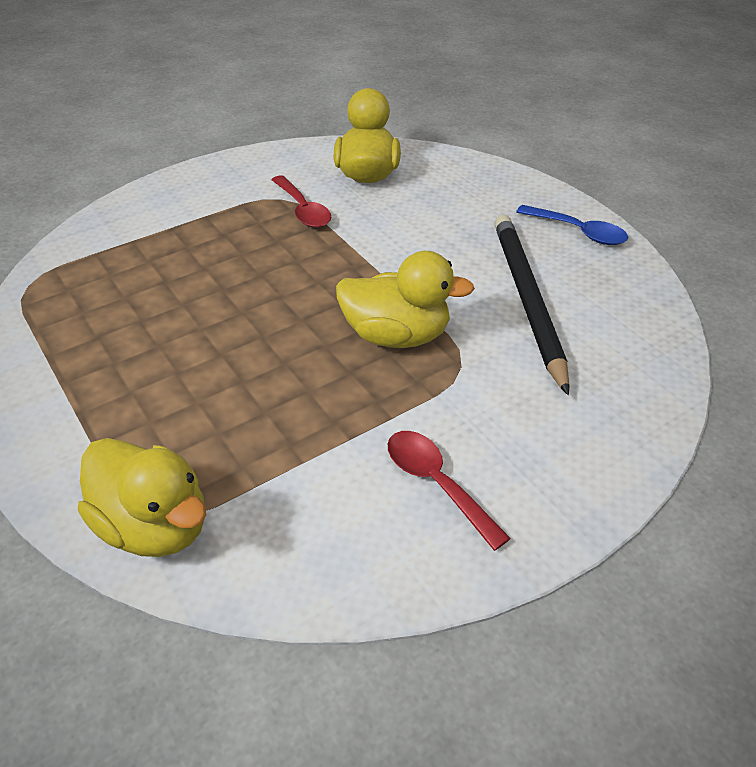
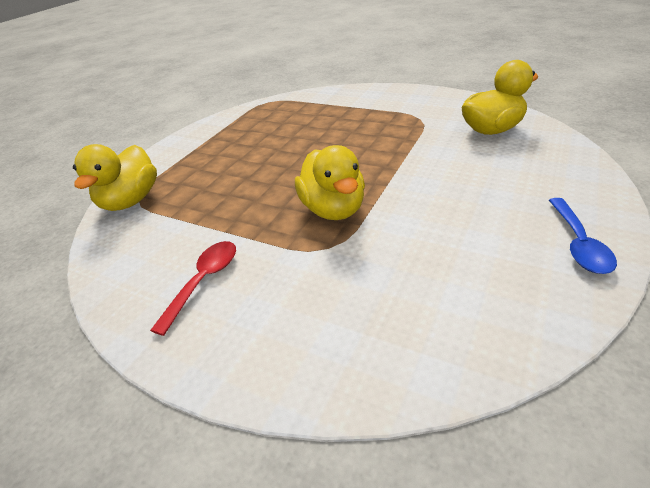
camera: 65 degrees right, 5 degrees down
(303, 210) = (419, 128): red spoon -> none
(527, 300) = (439, 250): black pencil -> none

